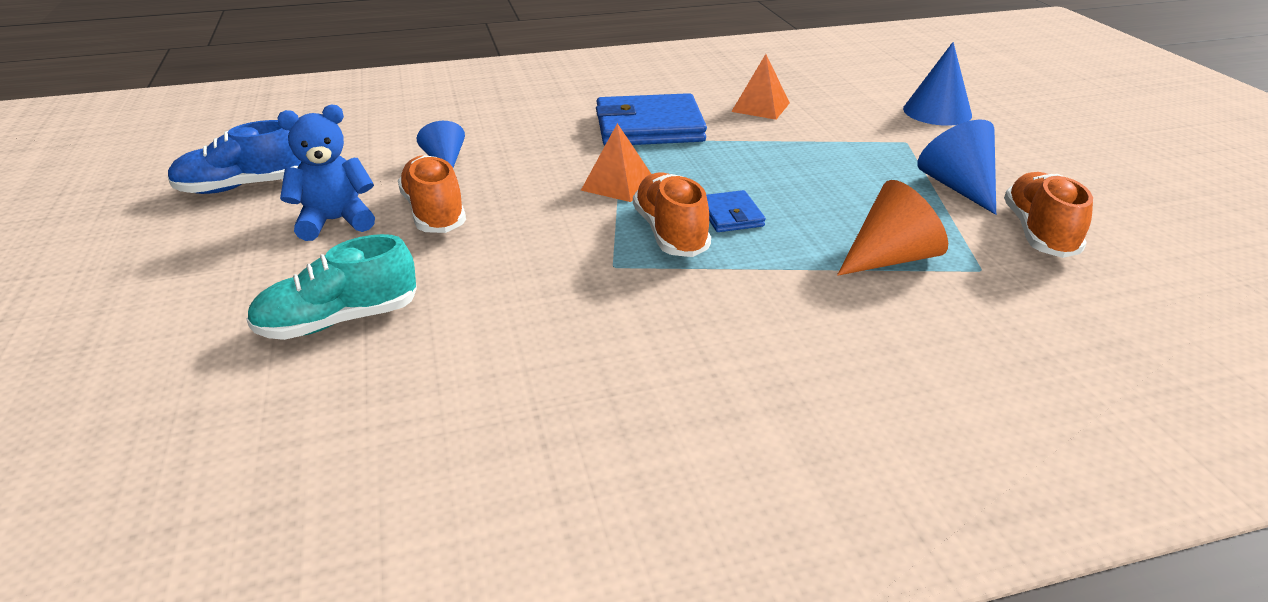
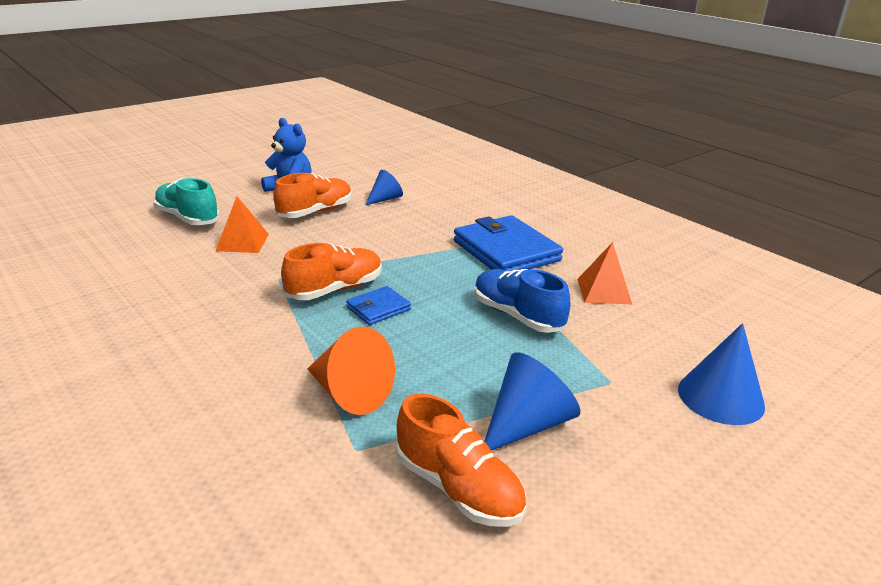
camera: 65 degrees right, 5 degrees down
(242, 187) = (314, 162): blue shoe -> blue shoe (517, 316)
(618, 184) = (397, 257): orange pyramid -> orange pyramid (242, 242)
(1038, 233) = (458, 488): orange shoe -> orange shoe turned 60 degrees clockwise

